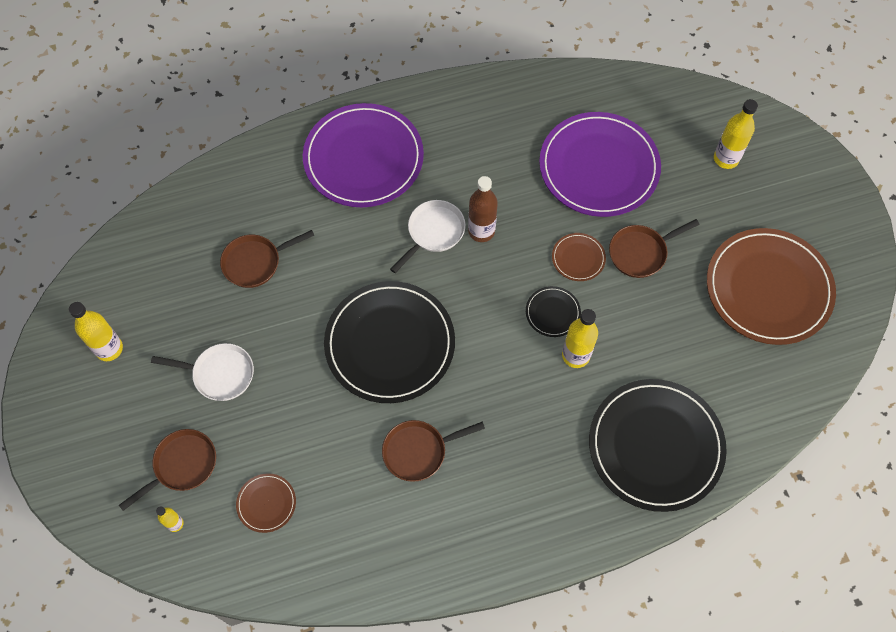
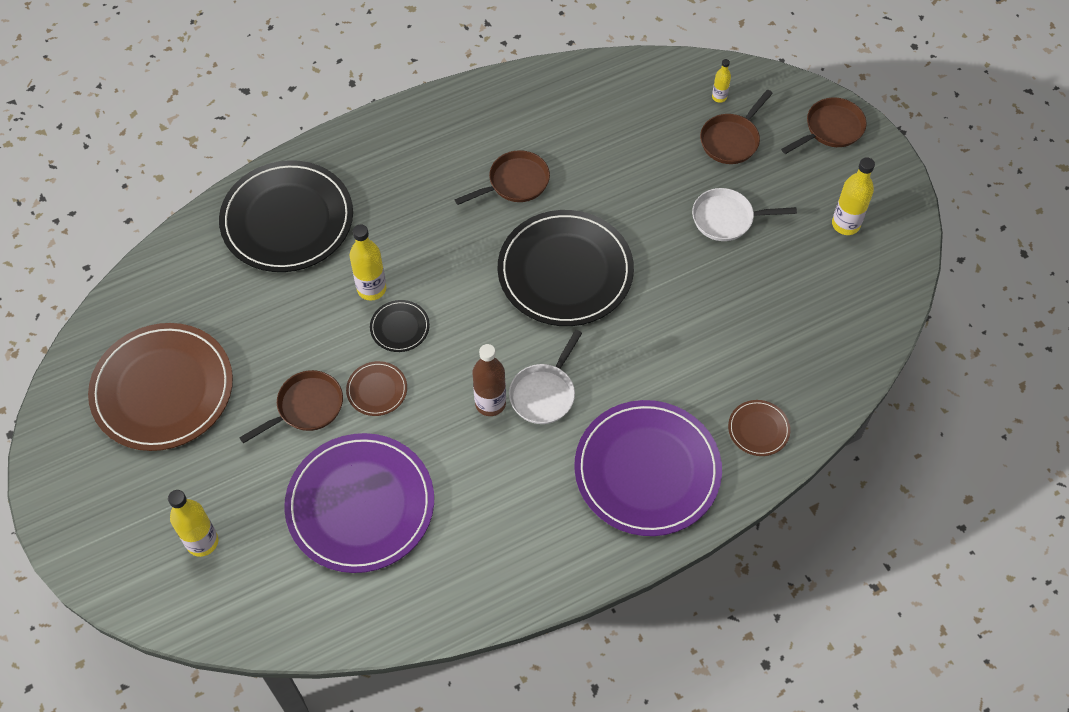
camera: 170 degrees right, 5 degrees down
(255, 262) = (731, 330): brown pan -> brown pan (831, 129)
(266, 503) = (644, 123): brown plate -> brown plate (758, 429)

